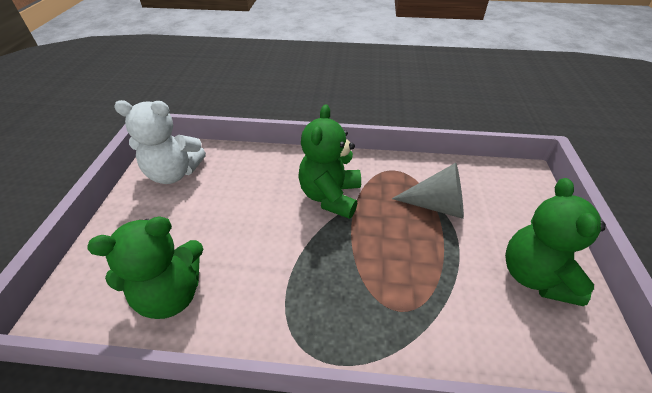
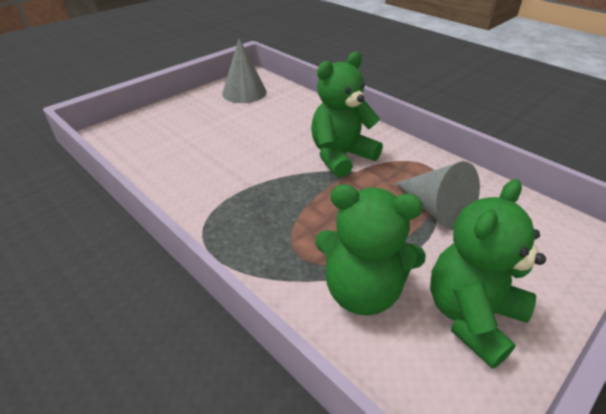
camera: 40 degrees right, 5 degrees down
(171, 294) = (164, 157): green teddy bear -> green teddy bear (362, 291)
(174, 173) = (244, 92): white teddy bear -> grey cone

